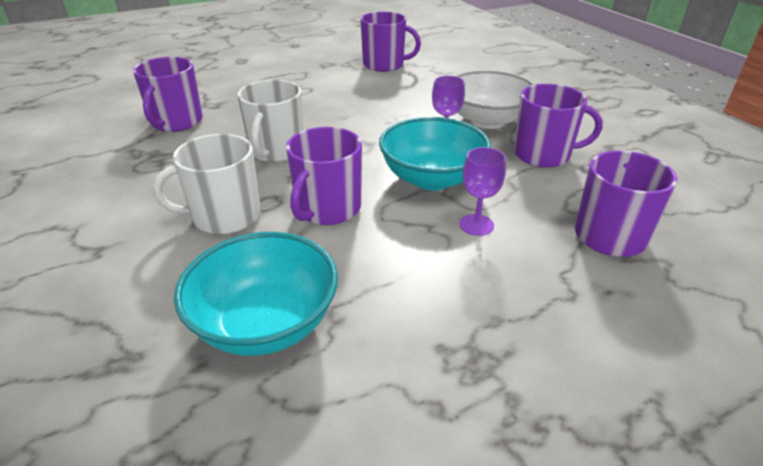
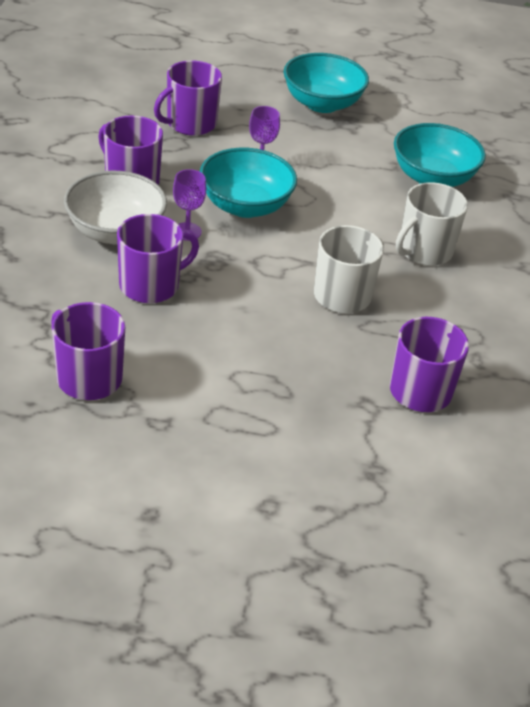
camera: 150 degrees left, 5 degrees up
(225, 216) = (424, 250): white mug -> white mug turned 120 degrees clockwise
(327, 209) = (346, 221): purple mug -> purple mug (150, 285)
(544, 380) = (322, 103): none -> turquoise bowl

